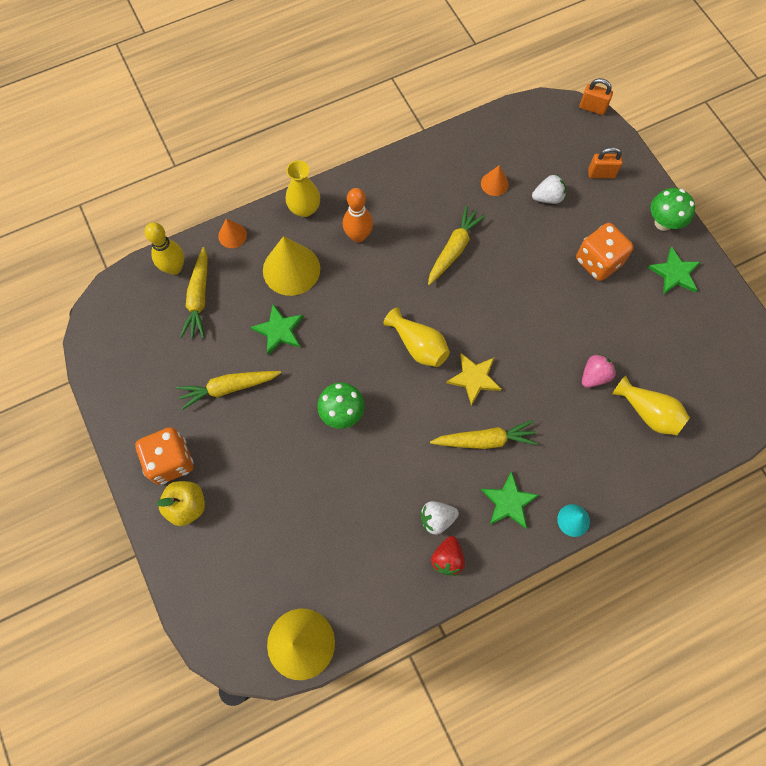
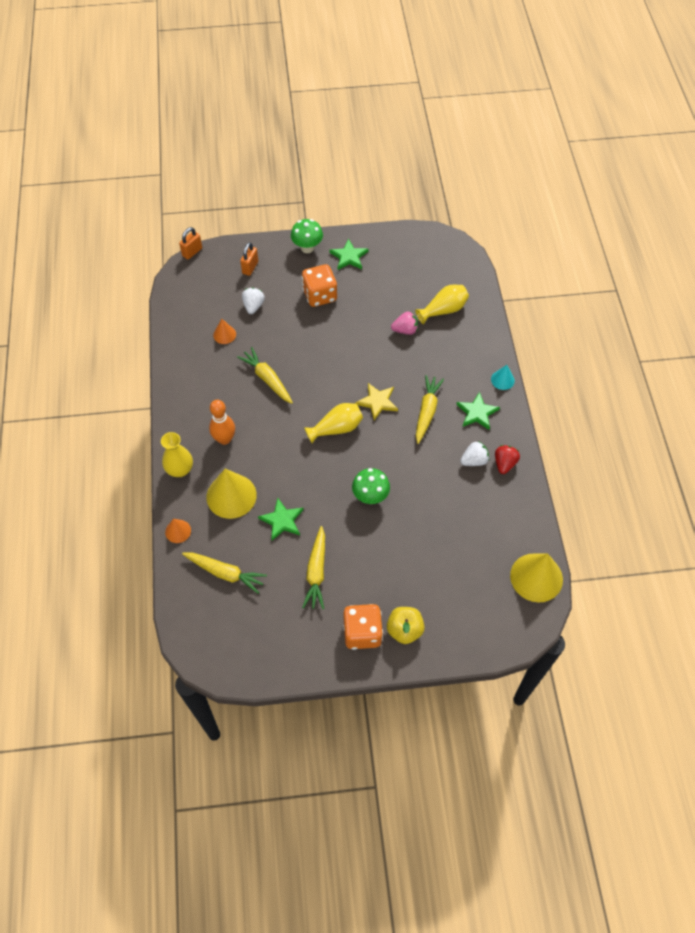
camera: 70 degrees left, 10 degrees down
(174, 268) = (187, 585): yellow bowling pin -> none
(437, 519) = (474, 460): white strawberry -> white strawberry turned 120 degrees counterclockwise
(447, 558) = (504, 463): red strawberry -> red strawberry turned 105 degrees counterclockwise
(594, 376) = (405, 330): pink strawberry -> pink strawberry turned 105 degrees clockwise

